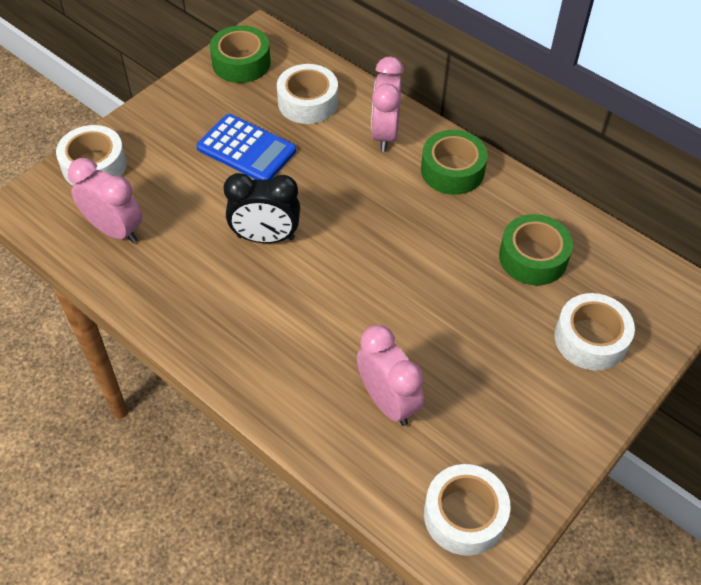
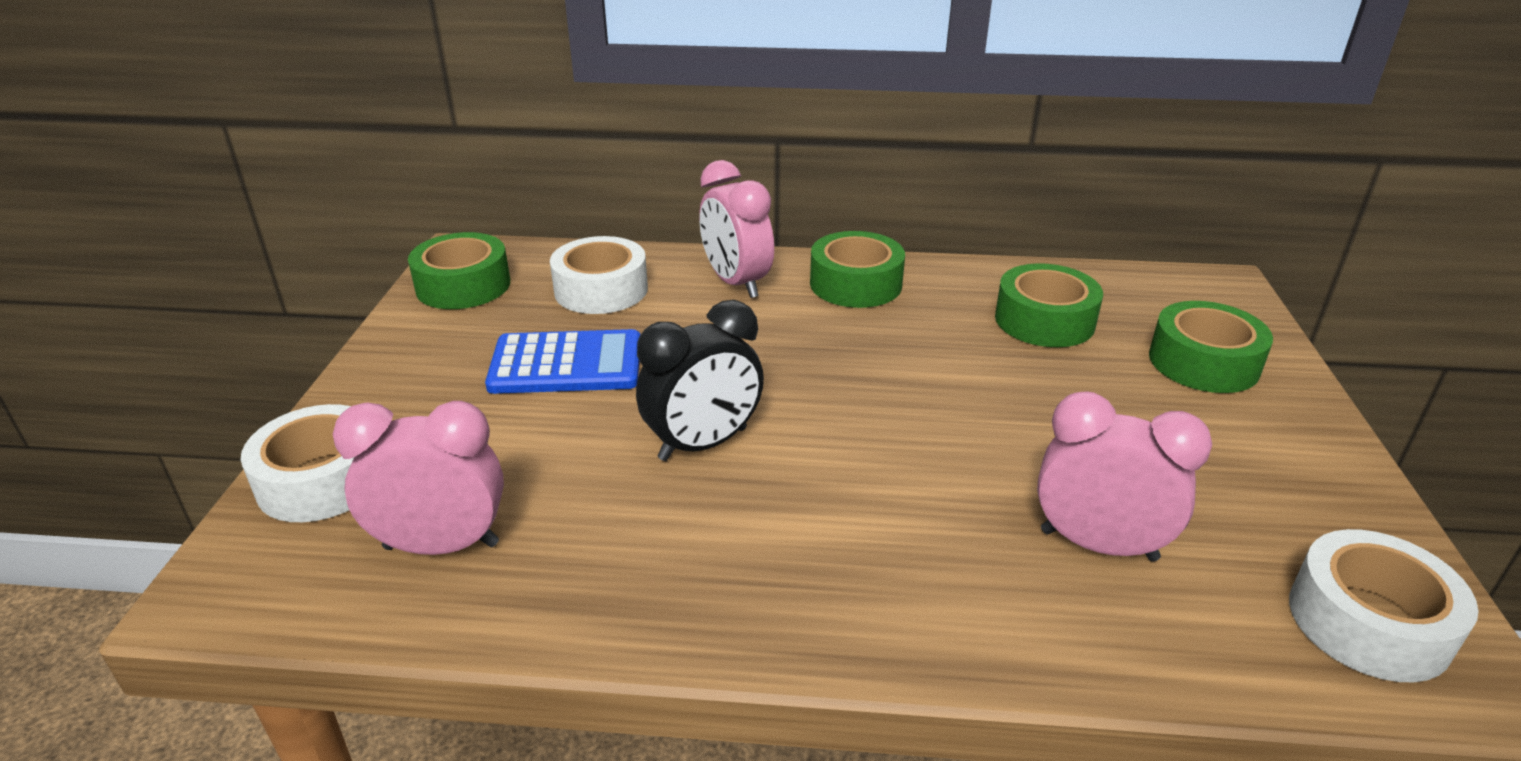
camera: 35 degrees left, 20 degrees down
(590, 339) = (1203, 362): white tape -> green tape

